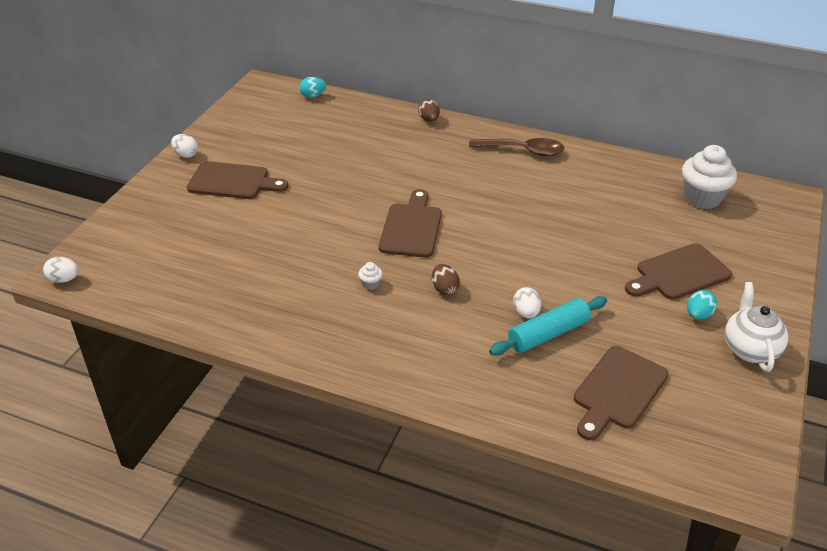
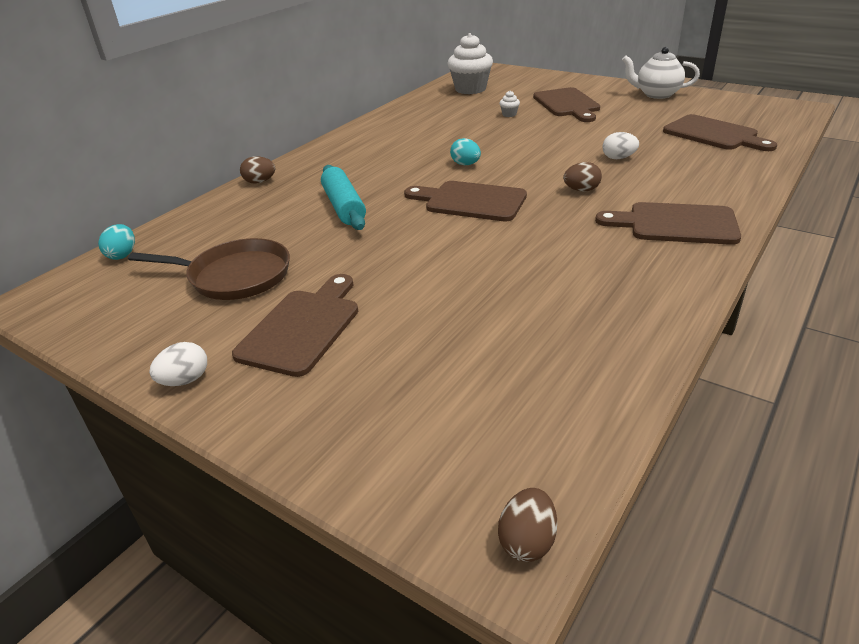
camera: 75 degrees left, 5 degrees down
(64, 279) = (527, 541): white egg -> brown egg
(289, 144) = (235, 276): none -> brown pan
(370, 284) = (570, 228): white cupcake -> white cupcake (509, 114)
(385, 345) = (675, 224): none -> brown cutting board
(523, 151) = (359, 142): brown spoon -> none
(548, 334) = (647, 152): turquoise rolling pin -> turquoise rolling pin (343, 207)
(698, 315) = (619, 104): turquoise egg -> turquoise egg (465, 164)

